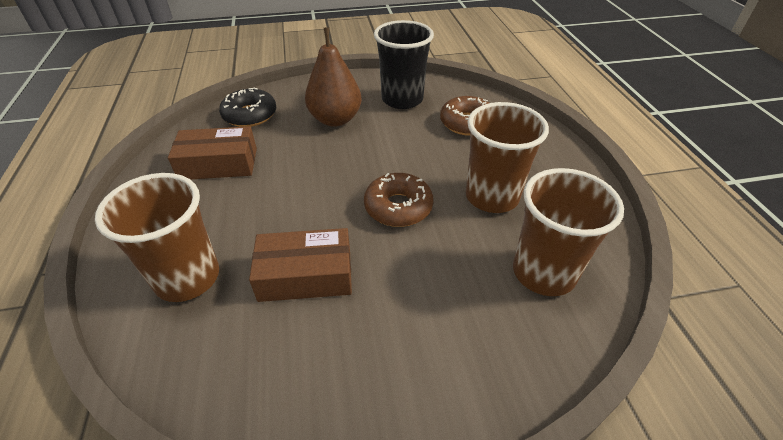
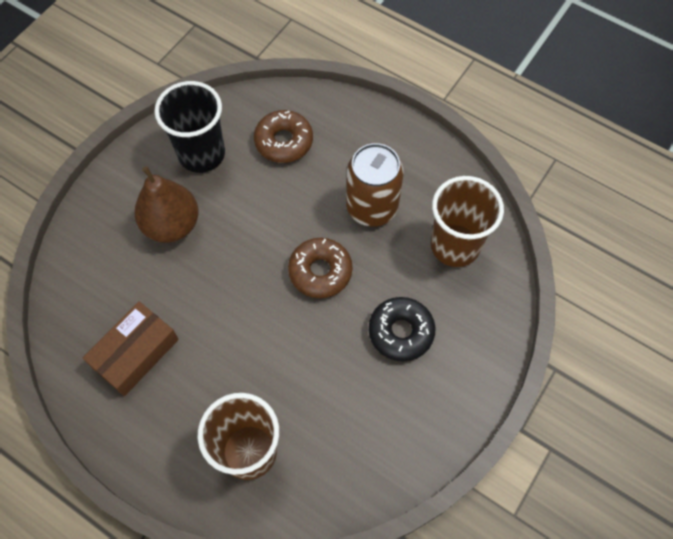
camera: 45 degrees left, 20 degrees up
(250, 115) = (88, 283): black donut -> black donut (401, 332)
(305, 275) = (321, 377): brown box -> none
(491, 197) = (372, 207): brown cup -> brown can

